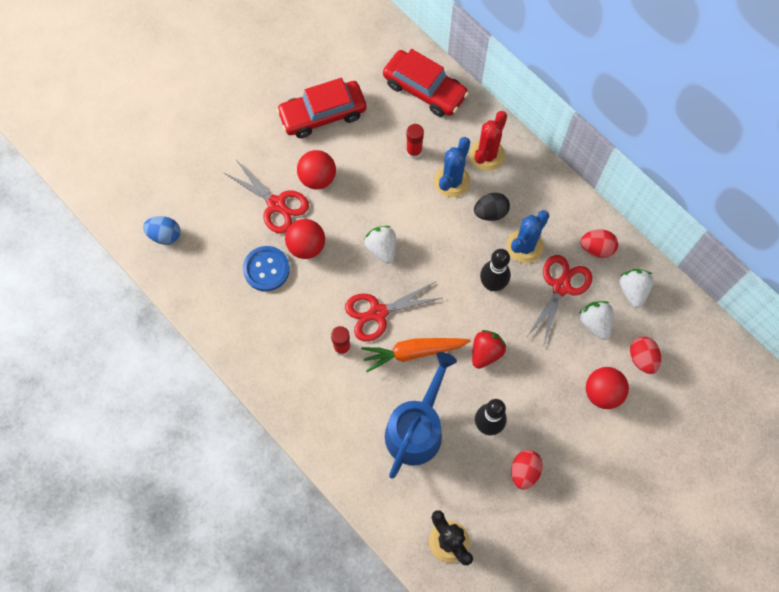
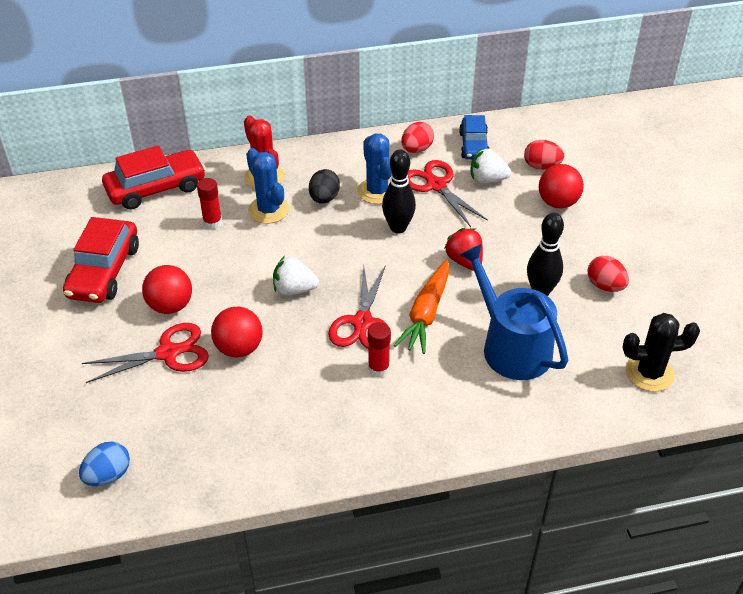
camera: 60 degrees left, 25 degrees down
(266, 269) = (236, 395): blue button -> none
(633, 291) = (474, 145): white strawberry -> blue car

